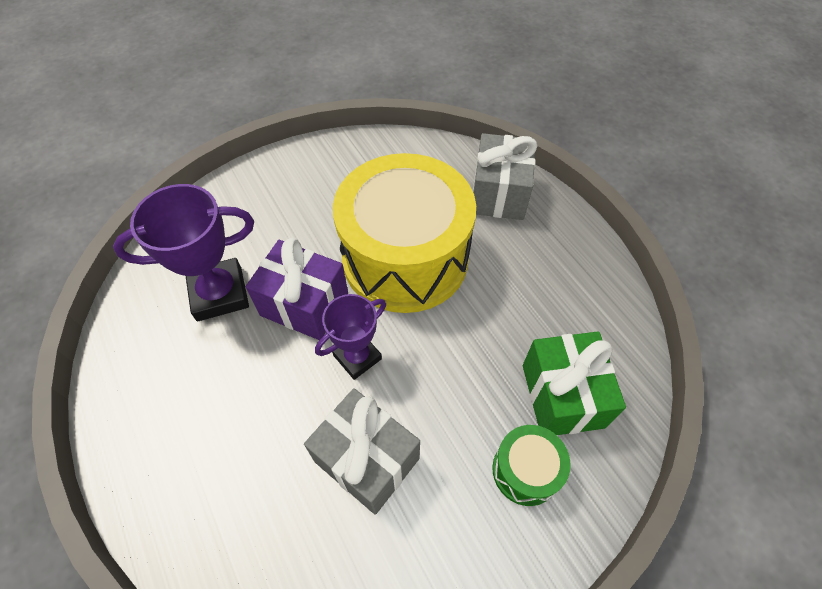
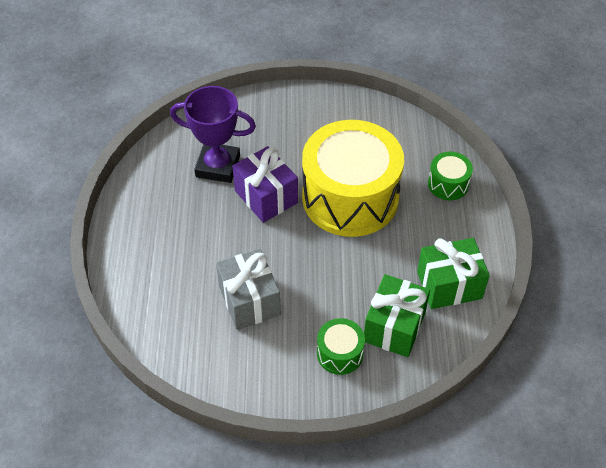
camera: 30 degrees right, 5 degrees down
(357, 357) = (279, 243): purple trophy -> none
(499, 193) = (448, 184): grey gift -> green drum
(583, 309) = (449, 285): none -> green gift

